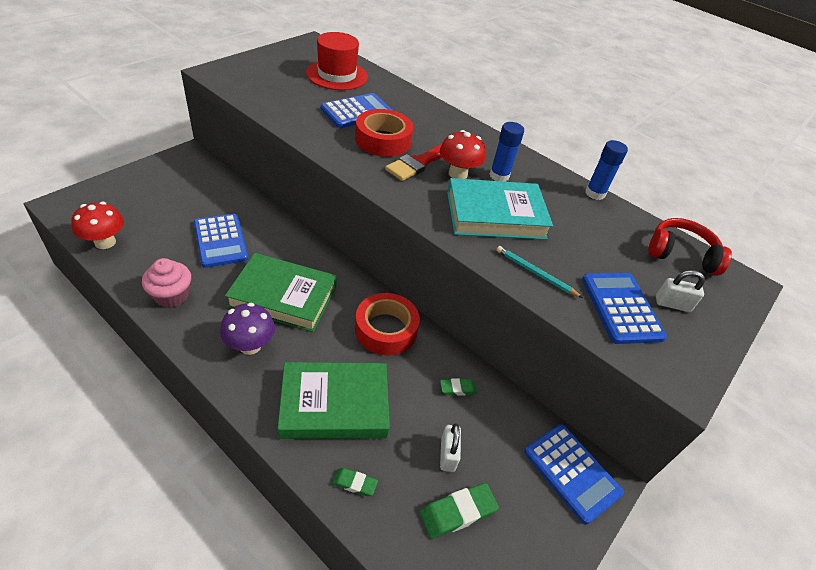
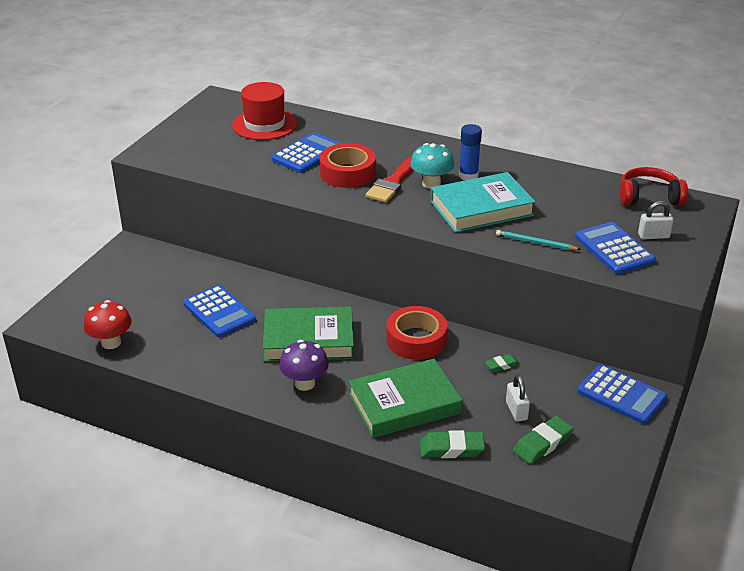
camera: 10 degrees left, 10 degrees down
(171, 295) = (207, 366): pink cupcake -> none
(354, 483) = (451, 448): green eraser -> green eraser, size x1.69
(458, 174) = (431, 184): red mushroom -> turquoise mushroom
(595, 193) = (558, 168): blue glue stick -> none

